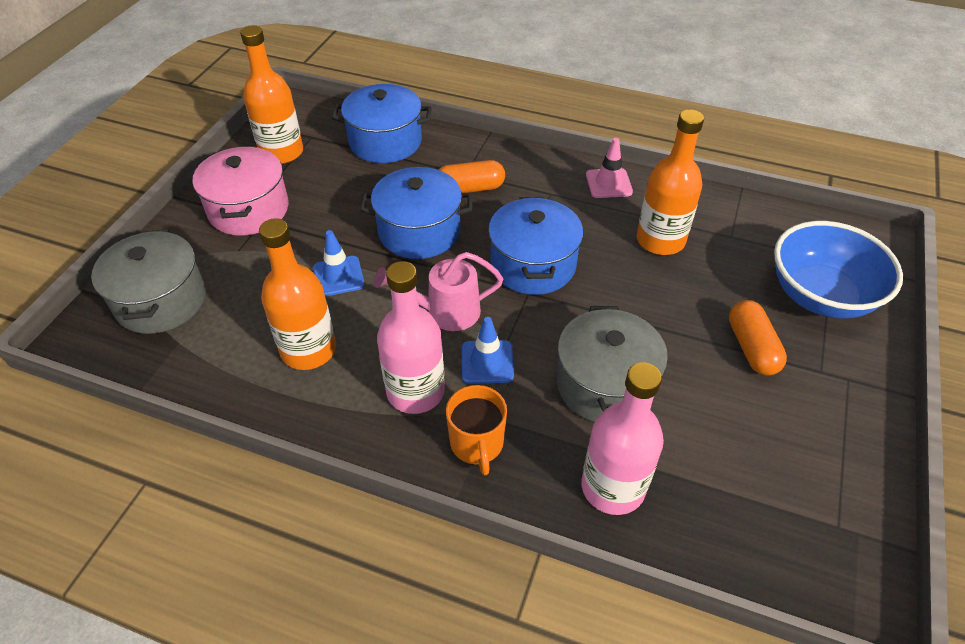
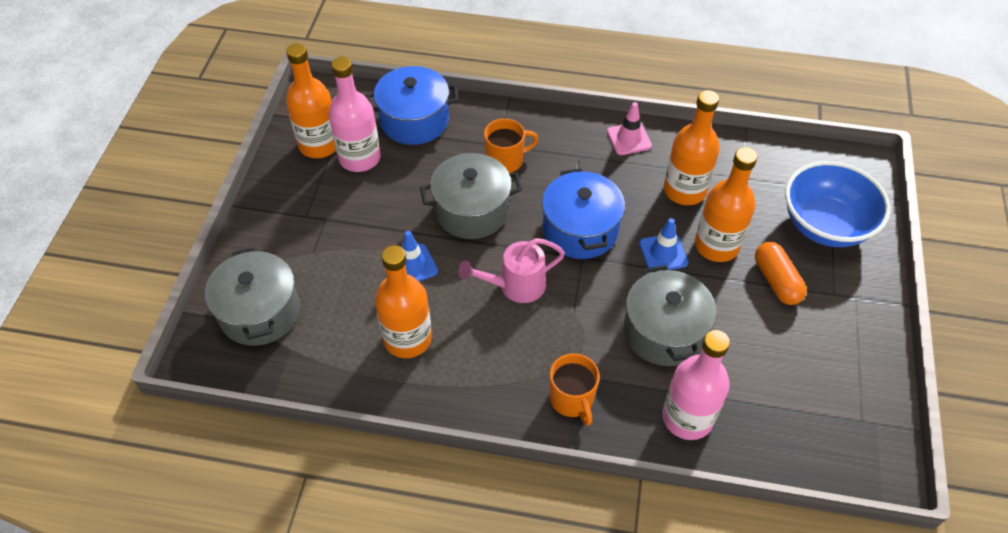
camera: 10 degrees left, 5 degrees up
(248, 209) = (308, 209): pink pot -> none
(415, 391) = (510, 362): pink bottle -> pink bottle (359, 158)
(419, 231) = (472, 211): blue pot -> grey pot
(470, 188) = (506, 160): orange capsule -> orange mug
(487, 362) = (563, 327): blue traffic cone -> blue traffic cone (663, 253)
(686, 300) = (716, 245): none -> orange bottle

